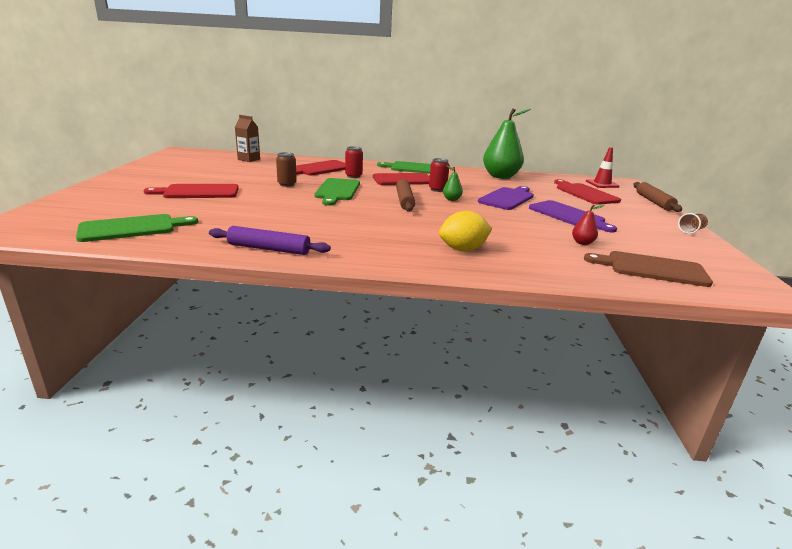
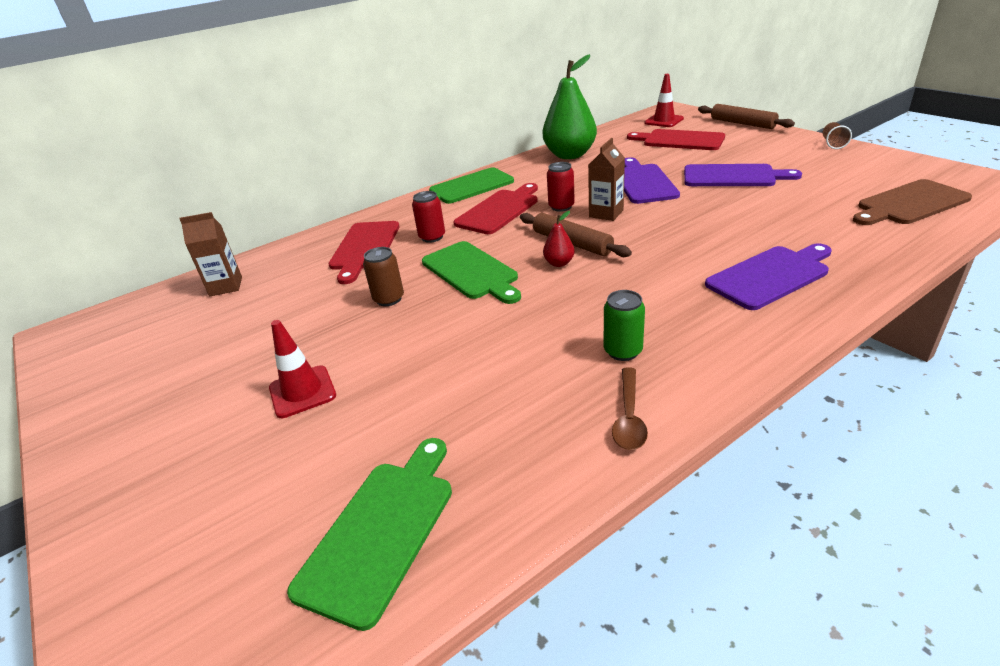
camera: 35 degrees left, 10 degrees up
(198, 192) = (302, 392): red cutting board -> red traffic cone
(269, 249) = (629, 417): purple rolling pin -> brown spoon
(322, 235) = (623, 351): none -> green can
(451, 199) = (606, 213): green pear -> brown carton
(463, 249) = (770, 276): yellow lemon -> purple cutting board
(582, 243) = (815, 204): red pear -> red pear (559, 263)

